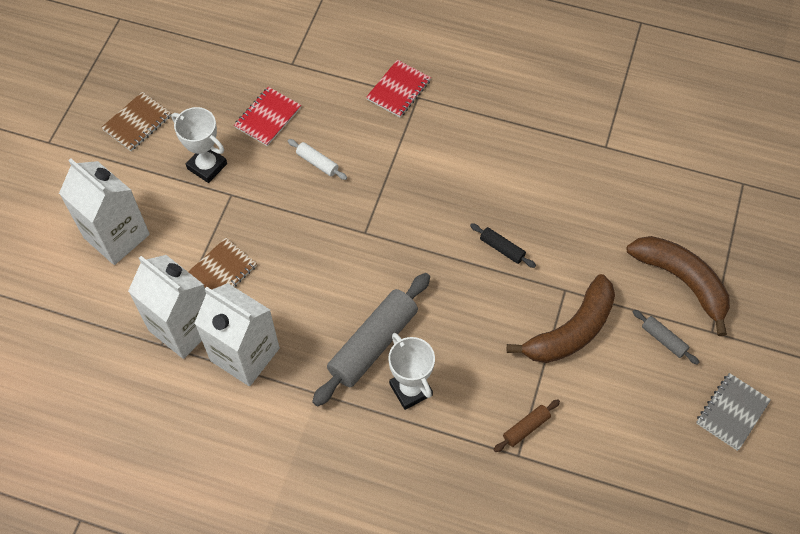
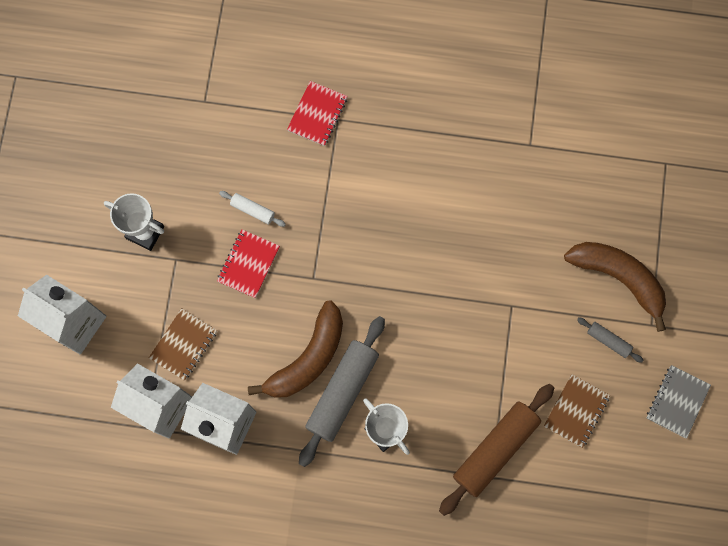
camera: 10 degrees left, 15 degrees up
(137, 123) = (64, 195): brown notebook -> brown notebook (576, 411)
(268, 117) = (193, 168): red notebook -> red notebook (248, 264)
(502, 248) = (446, 273): black rolling pin -> none
(526, 428) = (495, 449): brown rolling pin -> brown rolling pin, size x2.16
(571, 331) = (523, 347): brown banana -> brown banana (308, 358)

